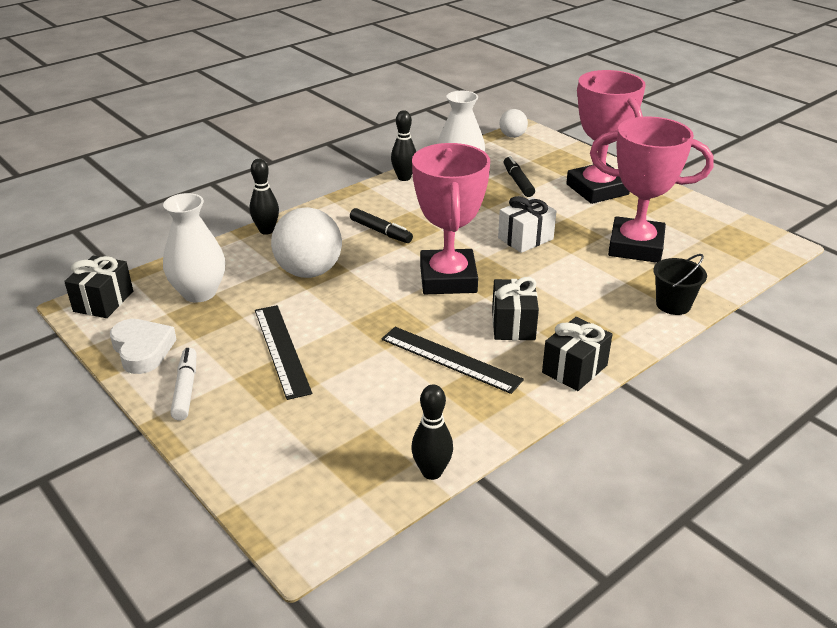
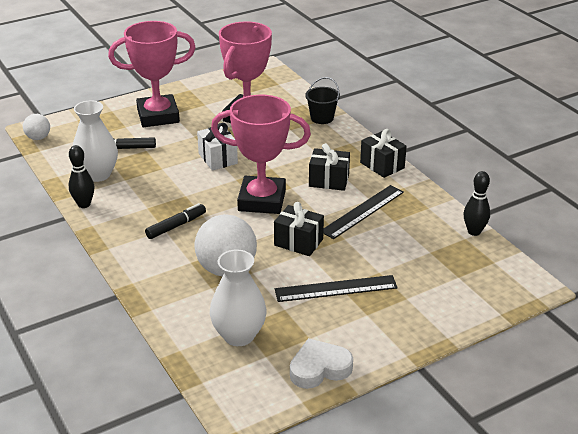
camera: 80 degrees left, 0 degrees up
(103, 301) = (234, 400): black gift -> black gift (298, 242)
(185, 389) = (377, 341): white marker -> none
(266, 230) = (144, 292): black bowling pin -> none

